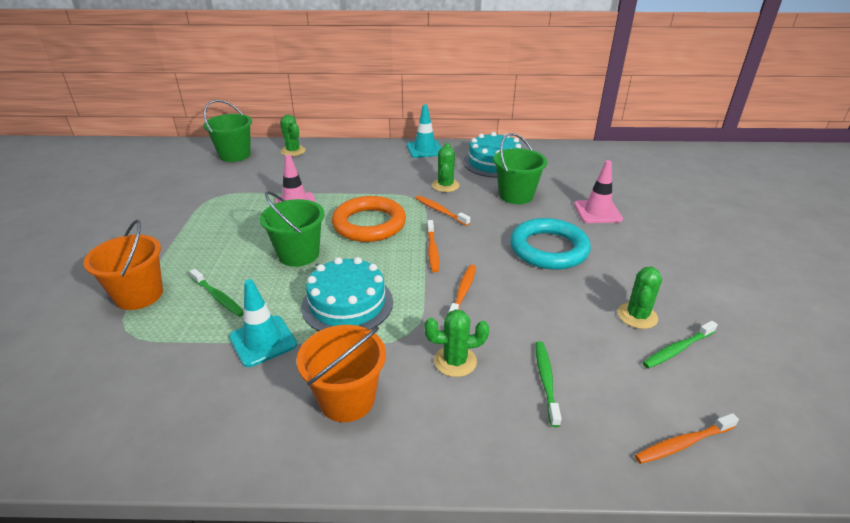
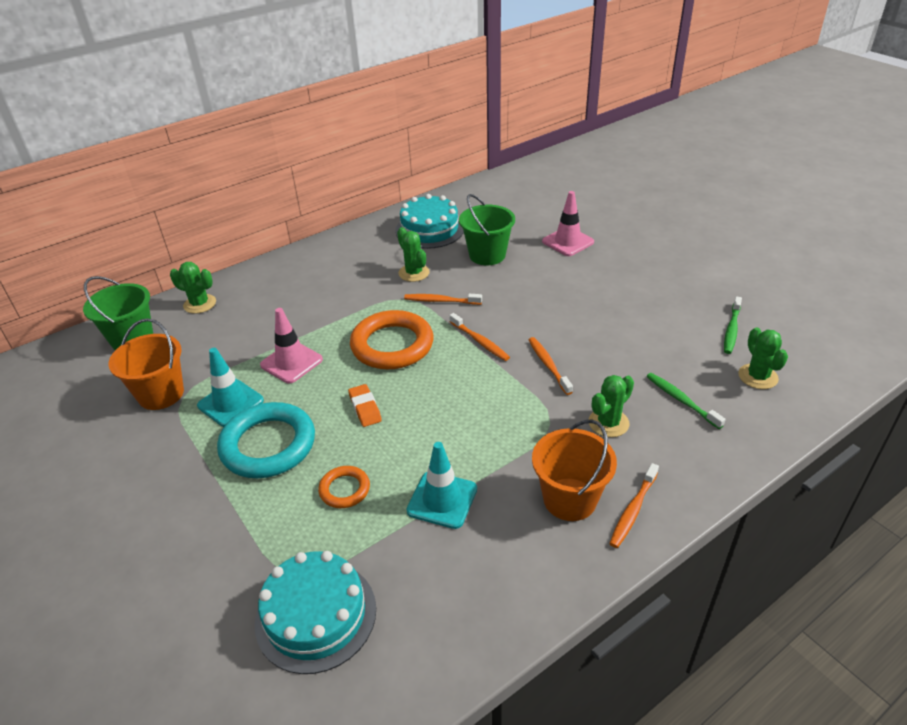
camera: 35 degrees left, 5 degrees up
(139, 295) = (258, 536): orange bucket -> orange bucket (161, 394)
(218, 297) = (344, 489): green toothbrush -> orange ring
(298, 254) = (365, 408): green bucket -> orange eraser
(347, 304) = (470, 427): turquoise cake -> turquoise cake (316, 615)
(425, 149) = (345, 242): turquoise traffic cone -> turquoise traffic cone (230, 403)
(548, 249) = (568, 293): turquoise ring -> turquoise ring (268, 445)
(637, 316) = (684, 318): green cactus -> green cactus (758, 376)
(683, 443) = (795, 392): orange toothbrush -> orange toothbrush (633, 510)

